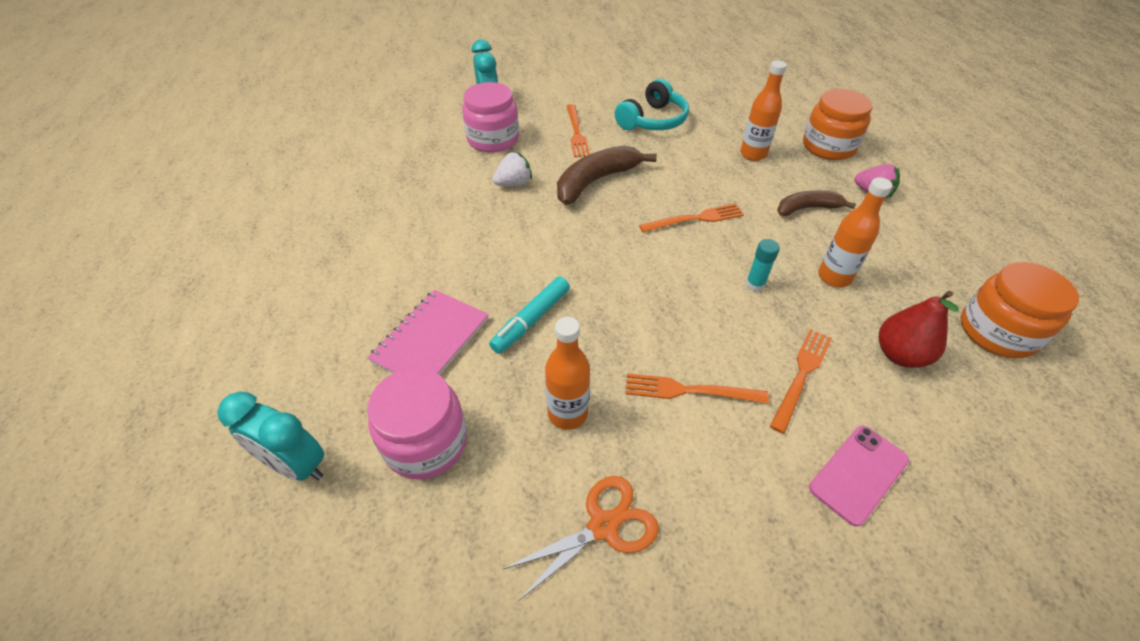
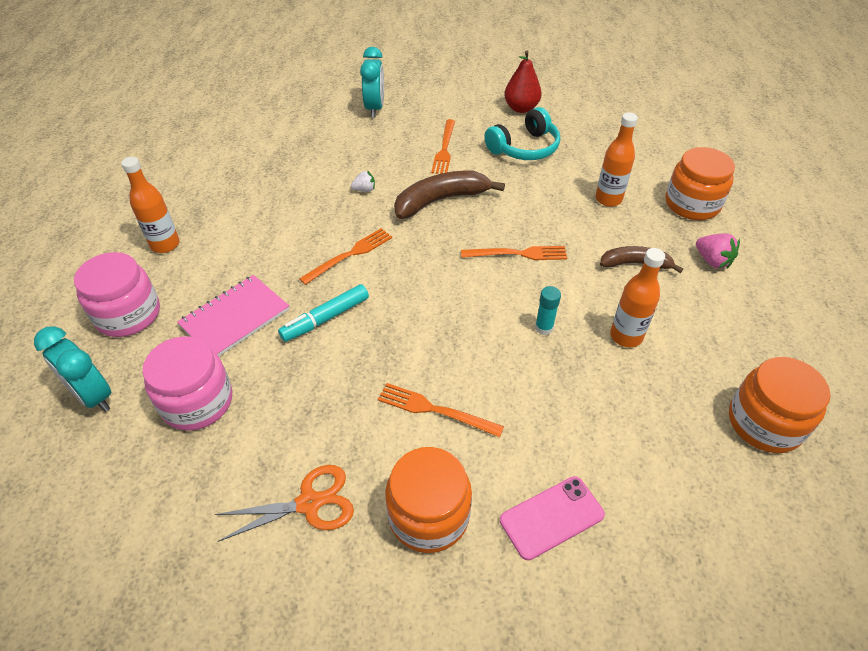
camera: 15 degrees right, 0 degrees up
(493, 139) = (364, 143): pink jar -> pink jar (128, 314)
(514, 184) = (364, 190): white strawberry -> white strawberry, size x0.66
(567, 413) = (321, 405): orange bottle -> orange bottle (165, 245)
(736, 505) = (428, 515): none -> orange jar
(801, 375) = (545, 420): orange fork -> orange fork (349, 255)
(899, 355) = (651, 422): red pear -> red pear (521, 108)

